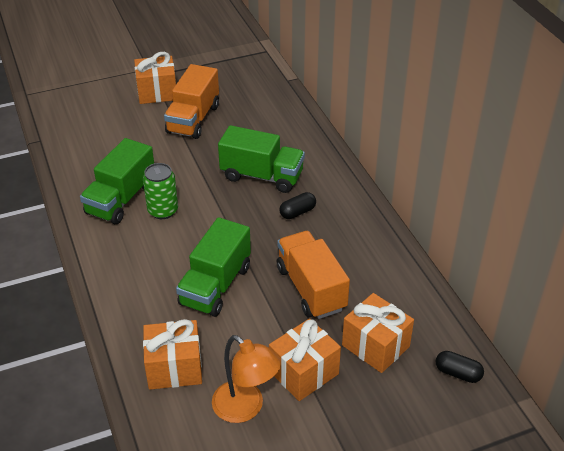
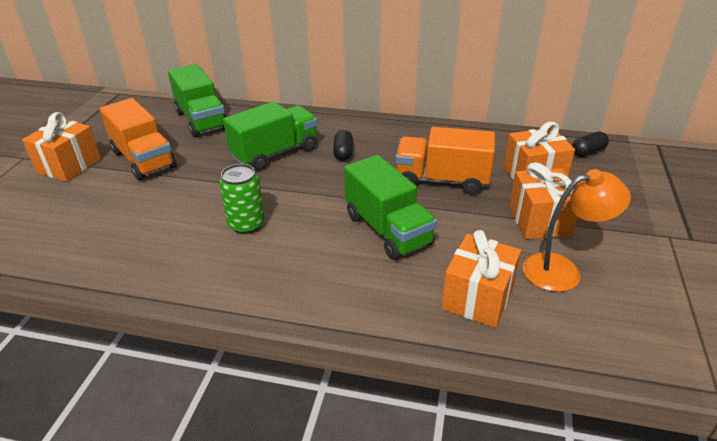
camera: 55 degrees left, 5 degrees down
(121, 199) = (192, 246): green truck -> green truck (201, 120)

